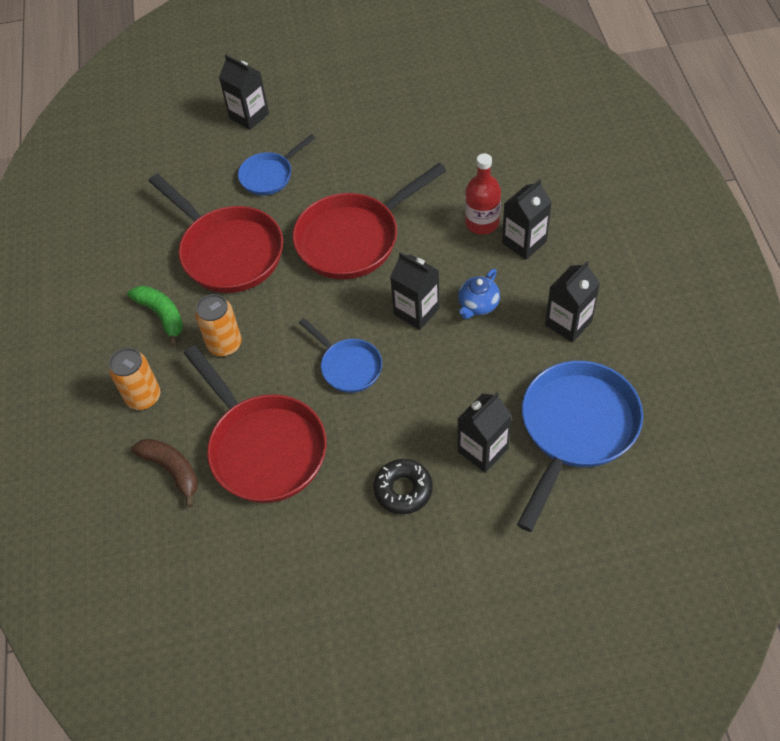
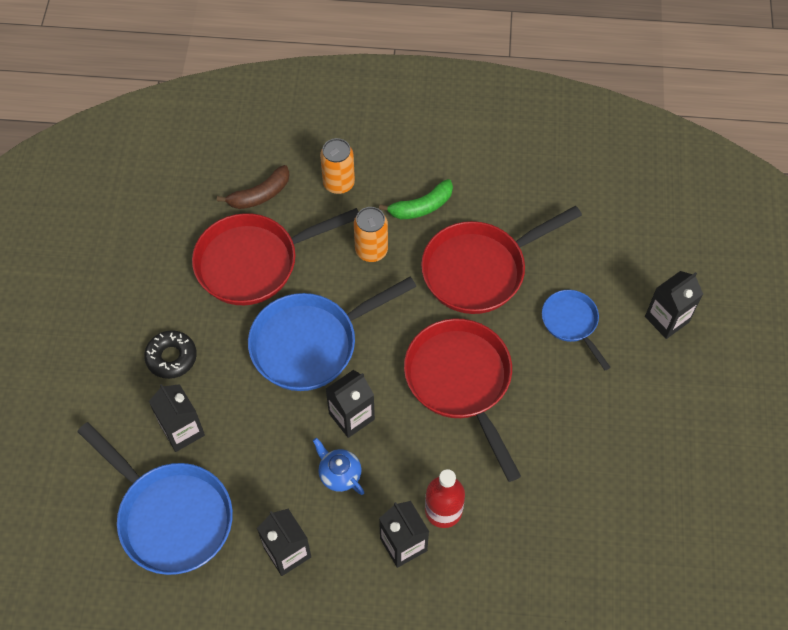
camera: 100 degrees right, 5 degrees up
(348, 366) = (311, 343): blue pan -> blue pan, size x1.84

